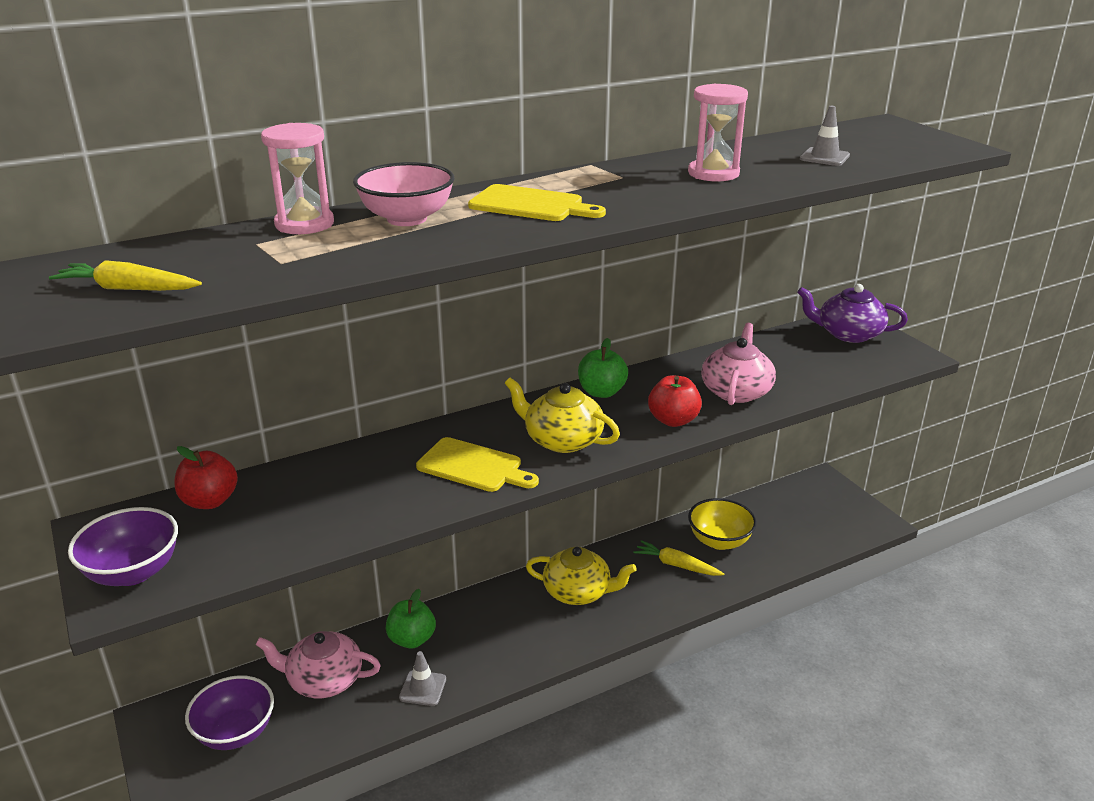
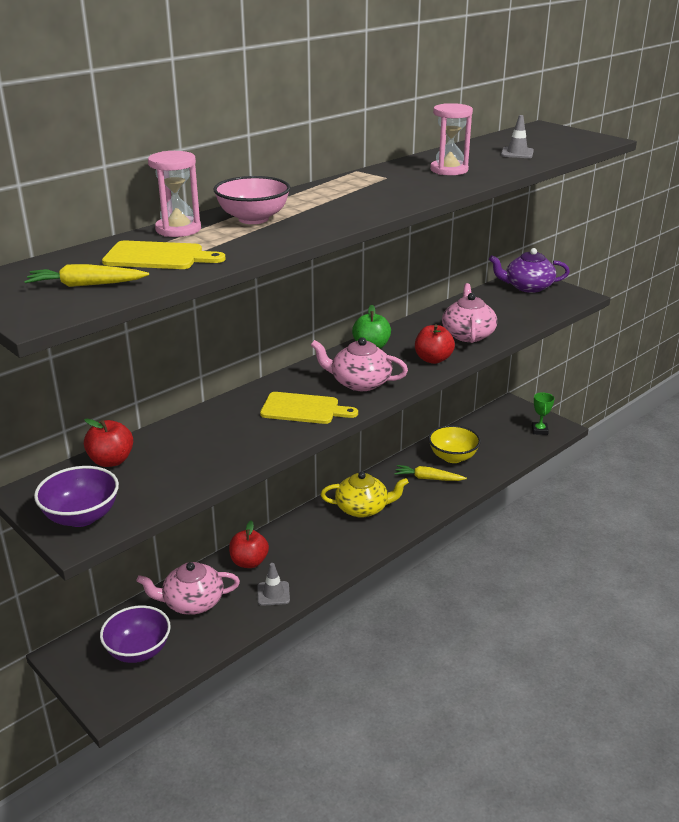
camera: 15 degrees left, 0 degrees up
(412, 639) = (249, 562): green apple -> red apple
(531, 205) = (336, 202): yellow cutting board -> yellow cutting board (158, 256)
(562, 440) = (359, 383): yellow teapot -> pink teapot
(848, 522) = (539, 430): none -> green trophy

